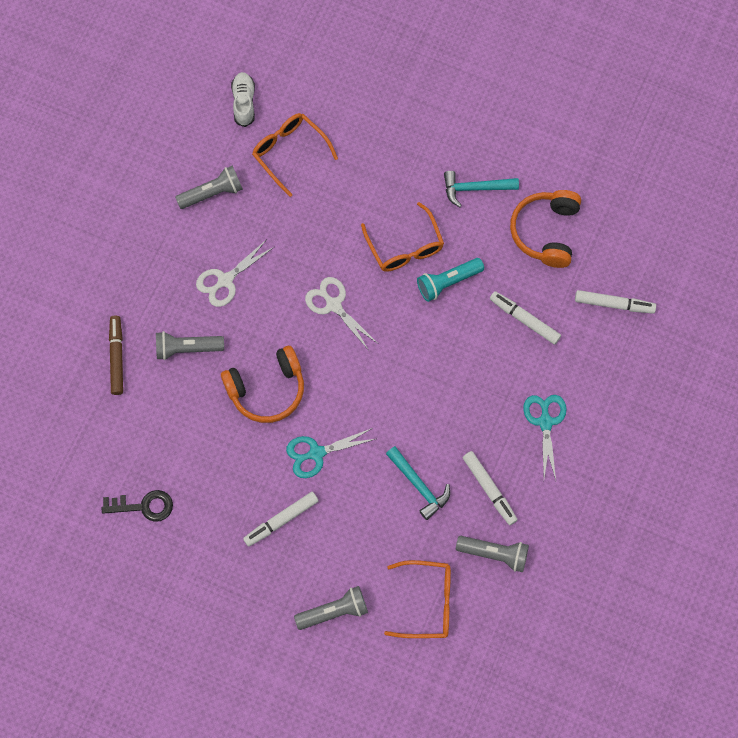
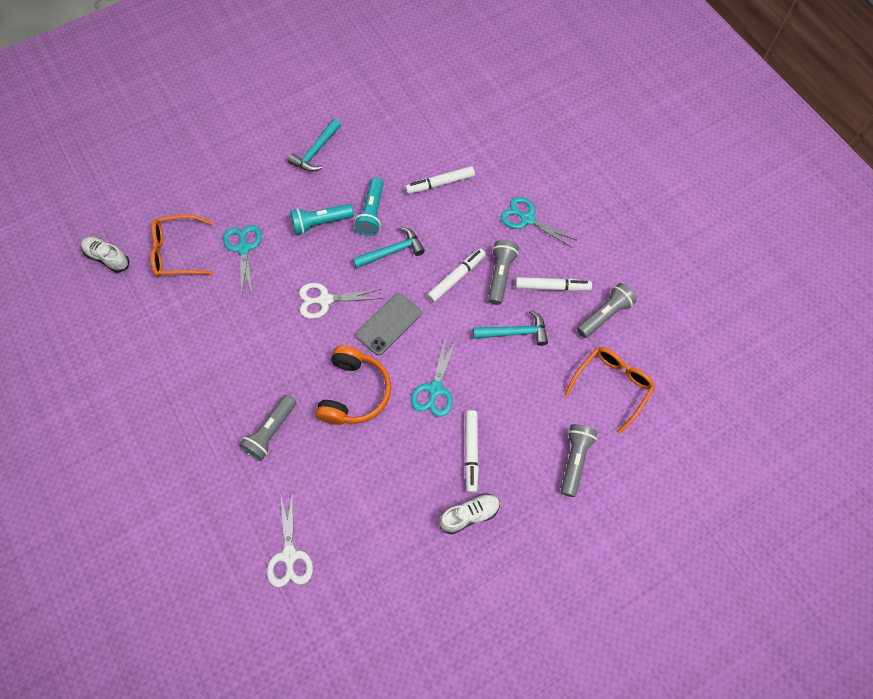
camera: 55 degrees left, 5 degrees down
(117, 357) = (231, 494): brown marker -> none
(143, 506) = (379, 558): black key -> none
(212, 193) = (158, 328): grey flashlight -> grey flashlight (500, 275)
(225, 280) = (239, 365): white scissors -> white scissors (289, 555)
(227, 554) = (469, 515): none -> white shoe
(332, 202) = (243, 248): none -> turquoise scissors
(349, 373) = (388, 324): none -> grey phone
(405, 246) = (320, 223): orange glasses -> turquoise flashlight
(422, 327) = (392, 251): none -> turquoise hammer
(546, 232) = (386, 130): orange headphones -> none
(614, 304) = (472, 124): white marker -> white marker (456, 277)

